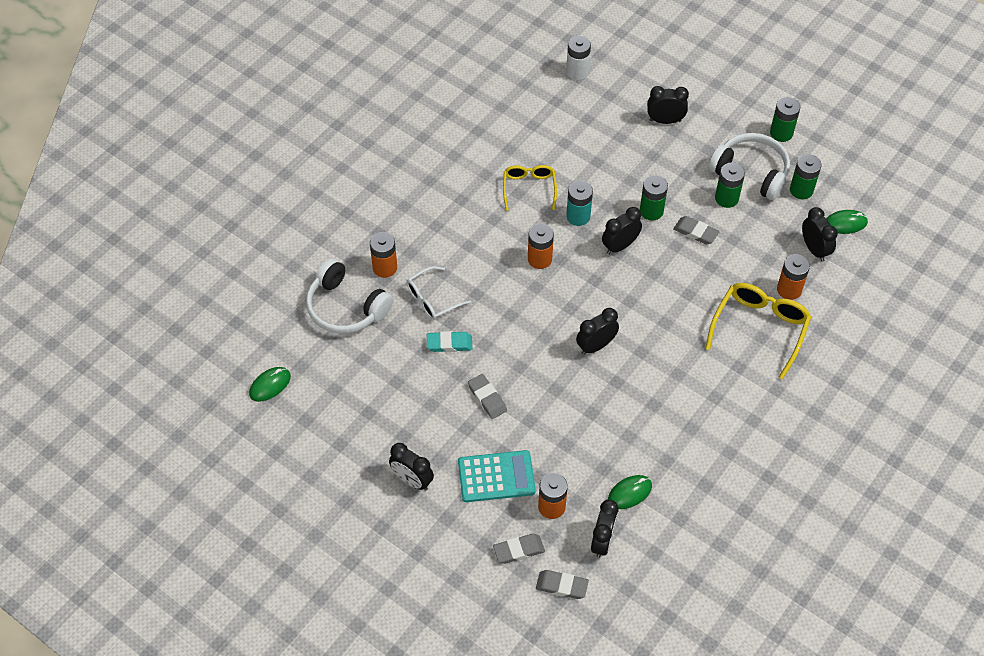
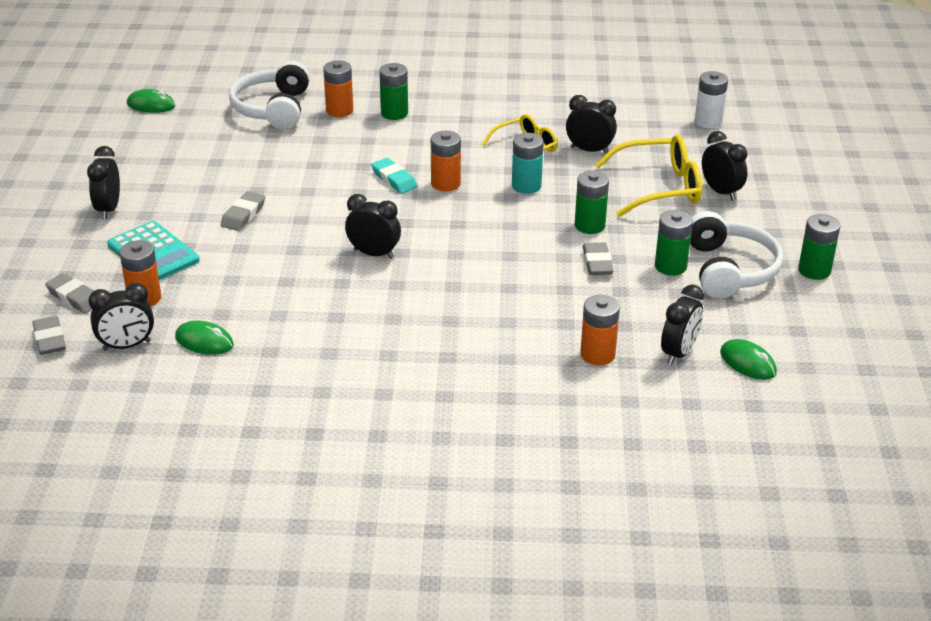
camera: 55 degrees right, 20 degrees down
(432, 299) = (330, 146): white glasses -> none
(449, 344) = (287, 172): turquoise eraser -> turquoise eraser (394, 179)
(620, 246) = (519, 223): black clock -> black clock (589, 150)
(760, 328) = (517, 353): yellow glasses -> yellow glasses (659, 187)
(801, 190) = (752, 313): green battery -> green battery (394, 113)

